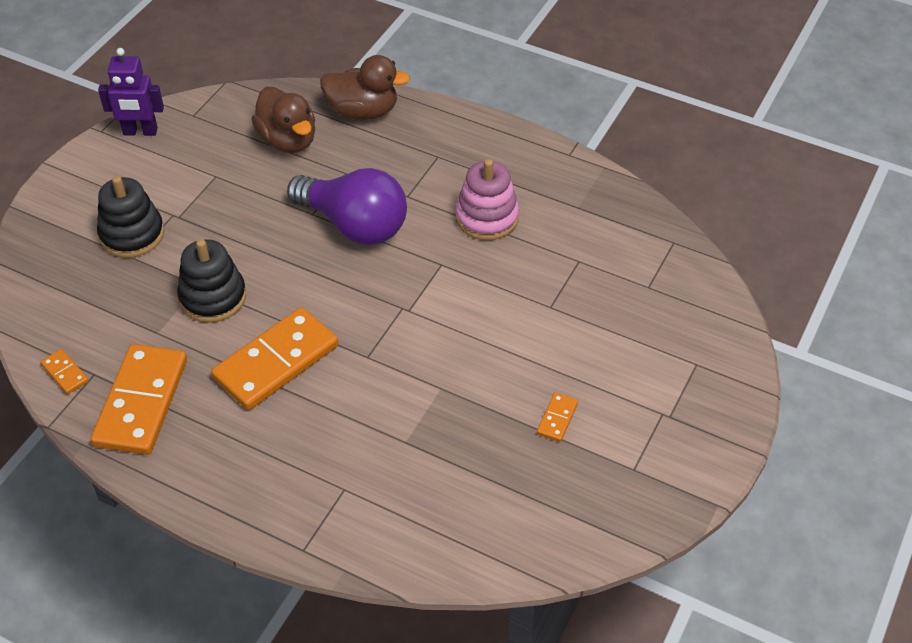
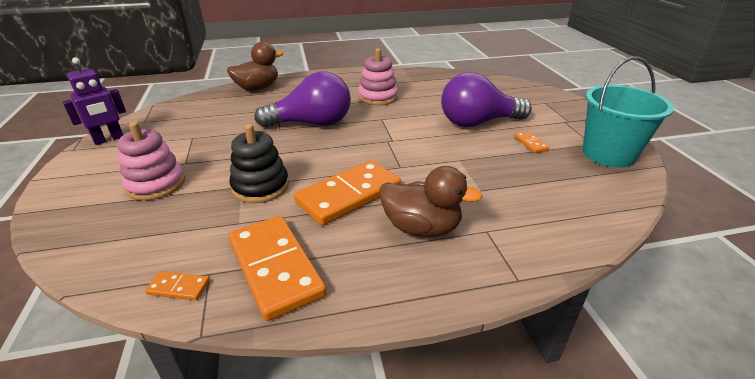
camera: 40 degrees left, 15 degrees down
(132, 234) = (156, 184): black stacking toy -> pink stacking toy
(276, 362) = (349, 195): orange domino -> orange domino turned 45 degrees clockwise
(288, 141) = (225, 110): brown duck -> brown duck (421, 228)
(546, 344) = (477, 123): none -> purple light bulb
(623, 495) = (608, 154): none -> turquoise bucket

